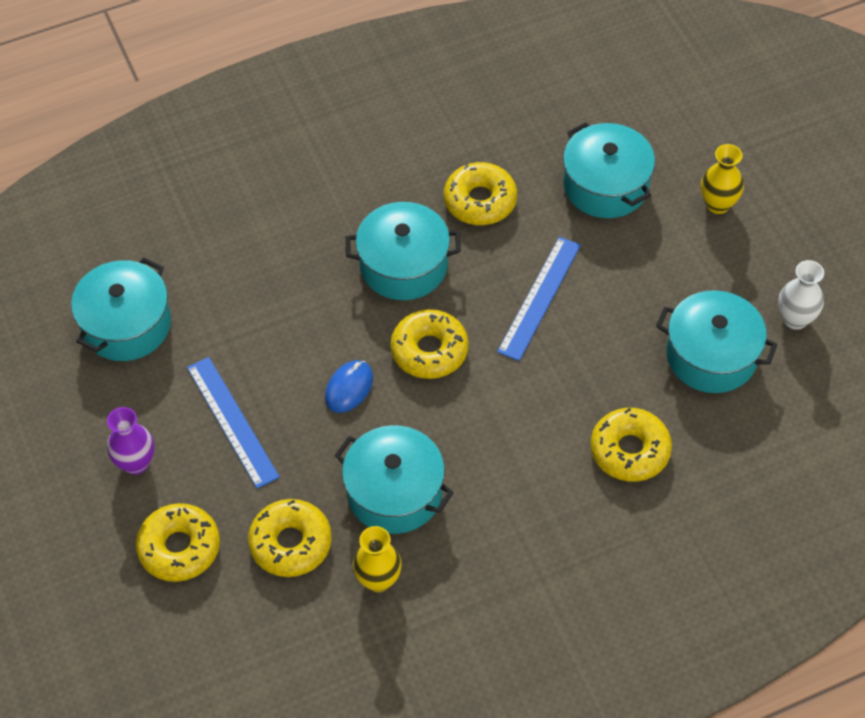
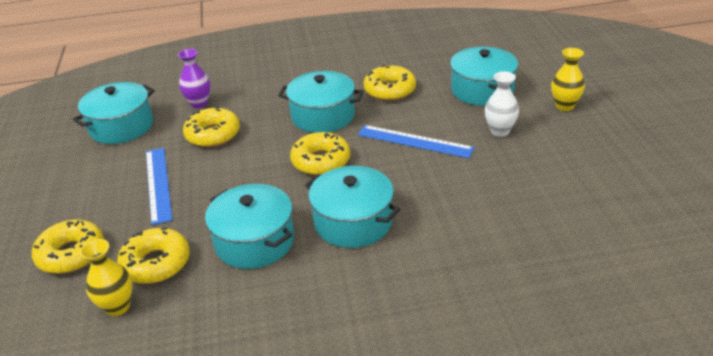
camera: 15 degrees right, 20 degrees down
(136, 463) = (76, 199): purple vase -> purple vase (199, 103)
(349, 388) = (252, 175): blue mouse -> none
(378, 580) = (212, 299): yellow vase -> yellow vase (117, 307)
(539, 298) = (414, 141): blue ruler -> blue ruler turned 75 degrees clockwise
(630, 450) = (459, 239): yellow donut -> yellow donut (213, 134)
(711, 355) = (543, 187): turquoise pot -> turquoise pot (353, 222)
(795, 319) = (619, 173): white vase -> white vase (500, 131)

